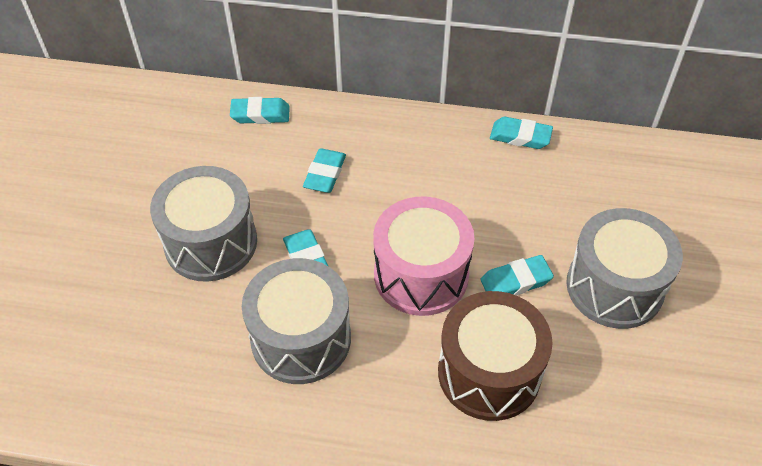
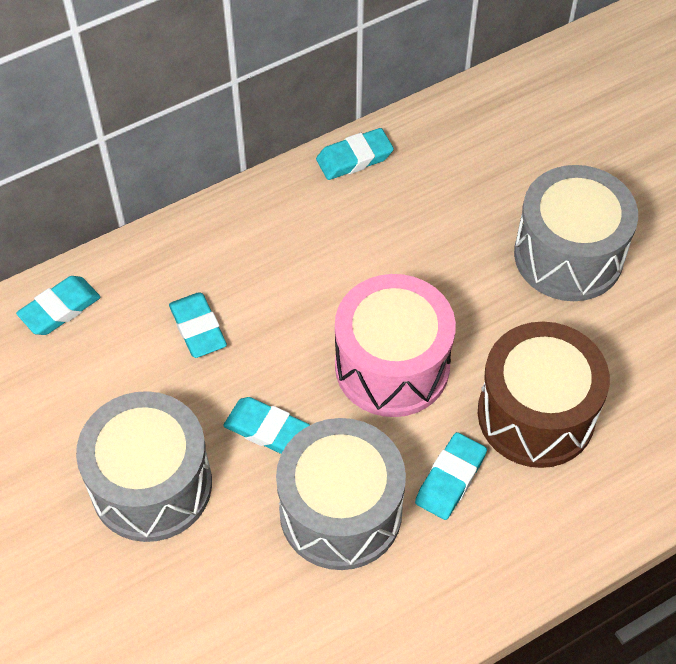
camera: 40 degrees left, 5 degrees up
(515, 281) = (481, 311): turquoise eraser -> turquoise eraser (450, 479)

